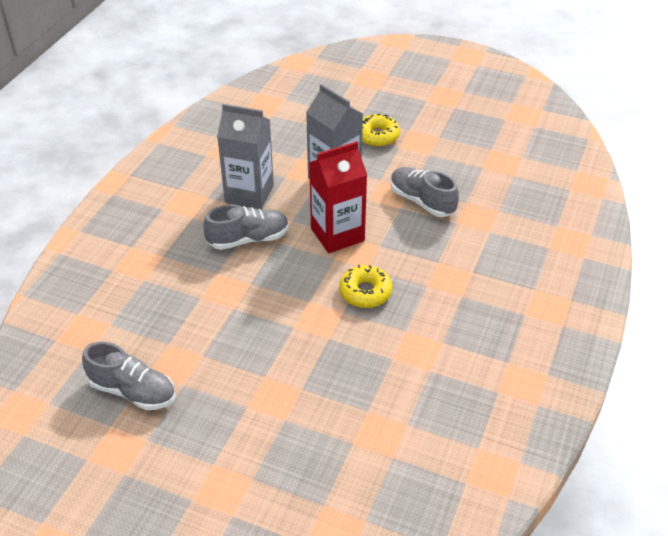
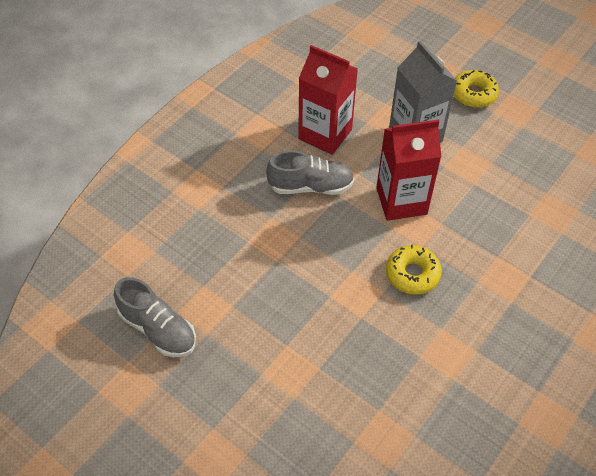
camera: 15 degrees right, 10 degrees up
(249, 193) = (325, 134): grey carton -> red carton
(422, 201) = (499, 181): grey shoe -> none

